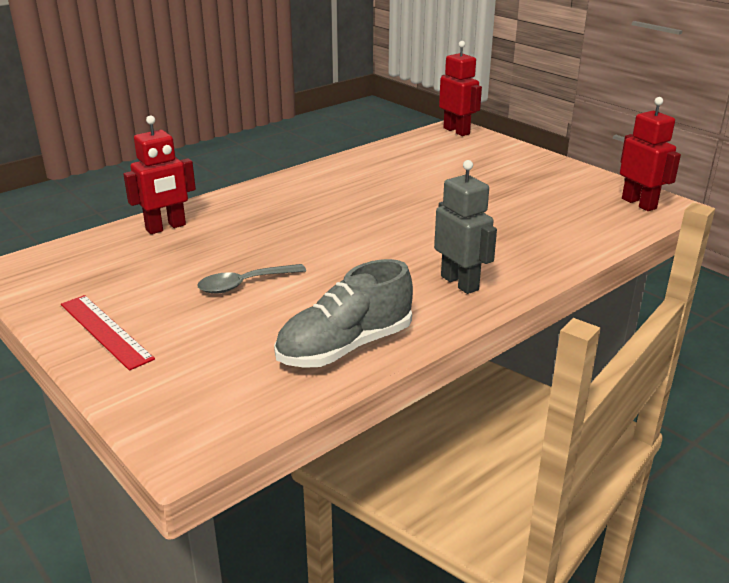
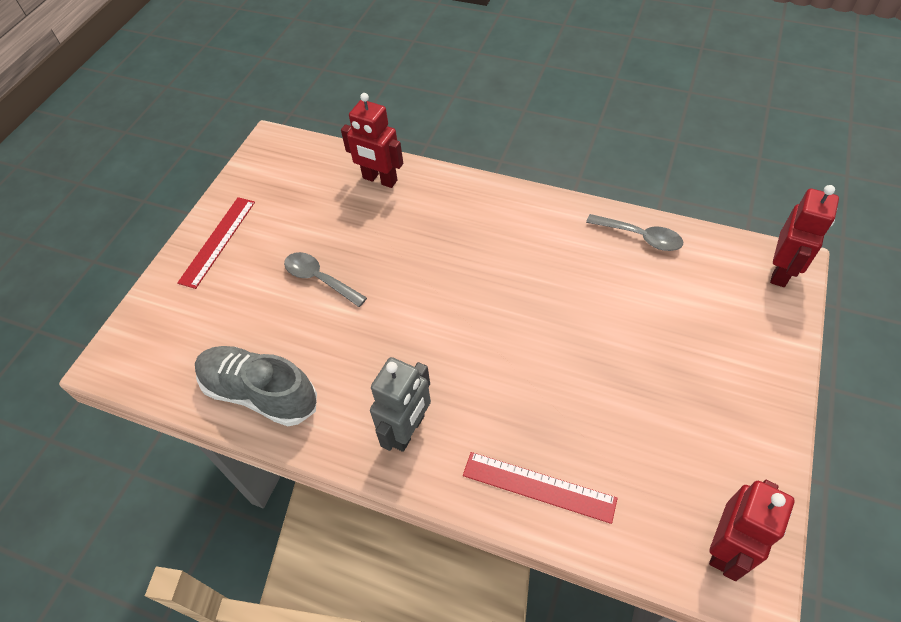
camera: 65 degrees right, 25 degrees up
(377, 156) = (640, 237): none -> grey spoon
(553, 246) = (538, 486): none -> red ruler

